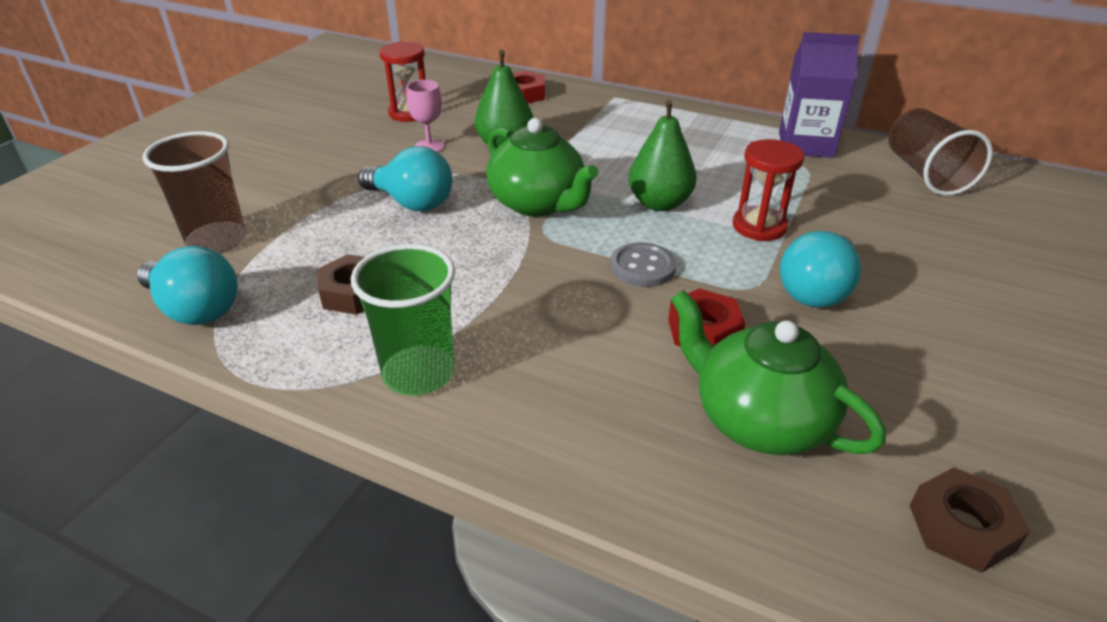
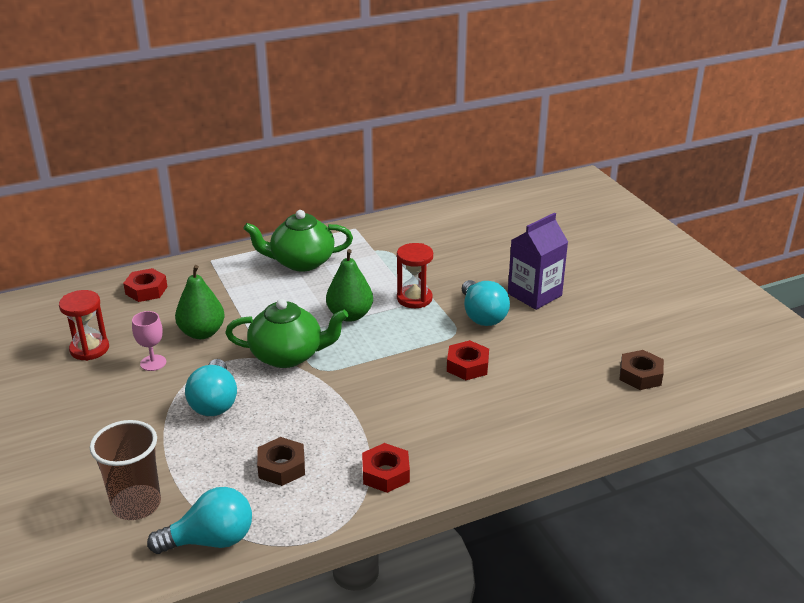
camera: 50 degrees left, 5 degrees down
(411, 203) = (214, 402): turquoise light bulb -> turquoise light bulb turned 105 degrees clockwise
(419, 373) = (385, 473): green cup -> red nut
(642, 267) = (396, 354): grey button -> none
(759, 419) = (538, 386): green teapot -> green teapot (301, 262)
(806, 145) = (367, 236): purple carton -> purple carton (534, 294)
(925, 173) = (443, 223): brown cup -> none

